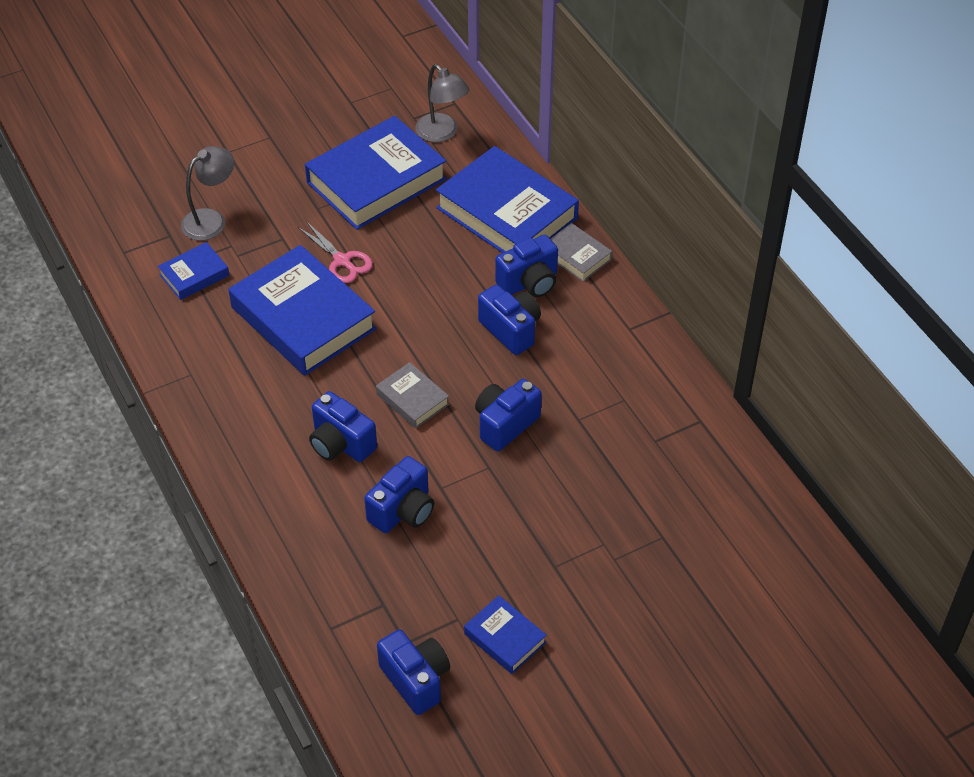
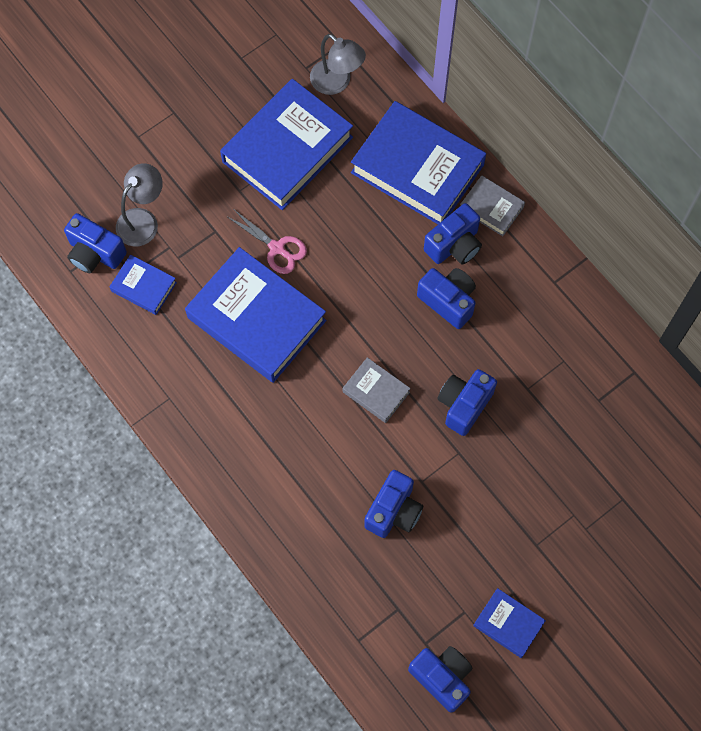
camera: 10 degrees left, 20 degrees up
(194, 275) = (144, 287): blue book -> blue book turned 75 degrees clockwise
(341, 444) = (323, 450): blue camera -> blue camera (95, 253)

